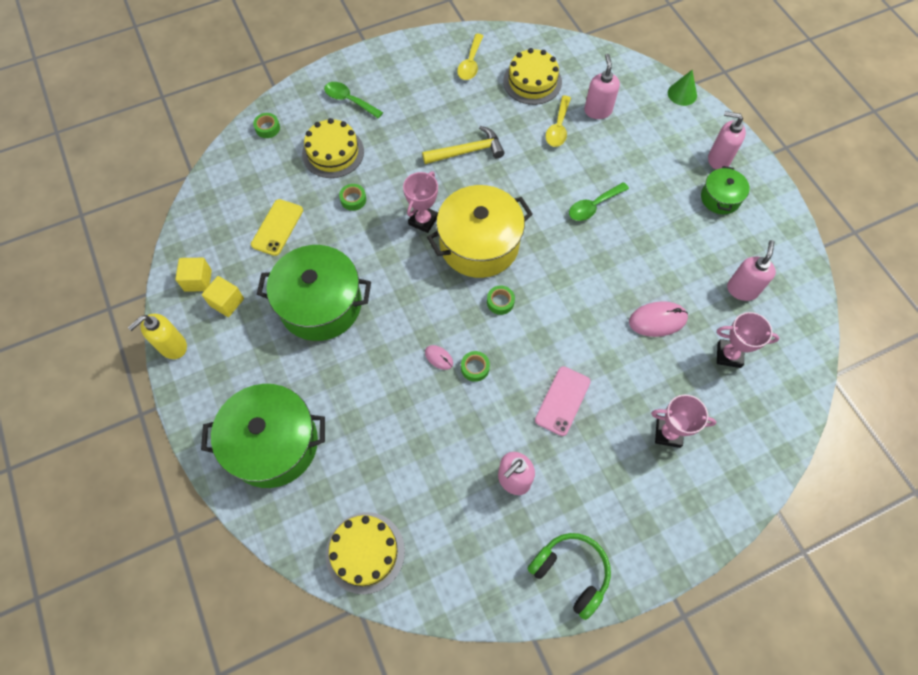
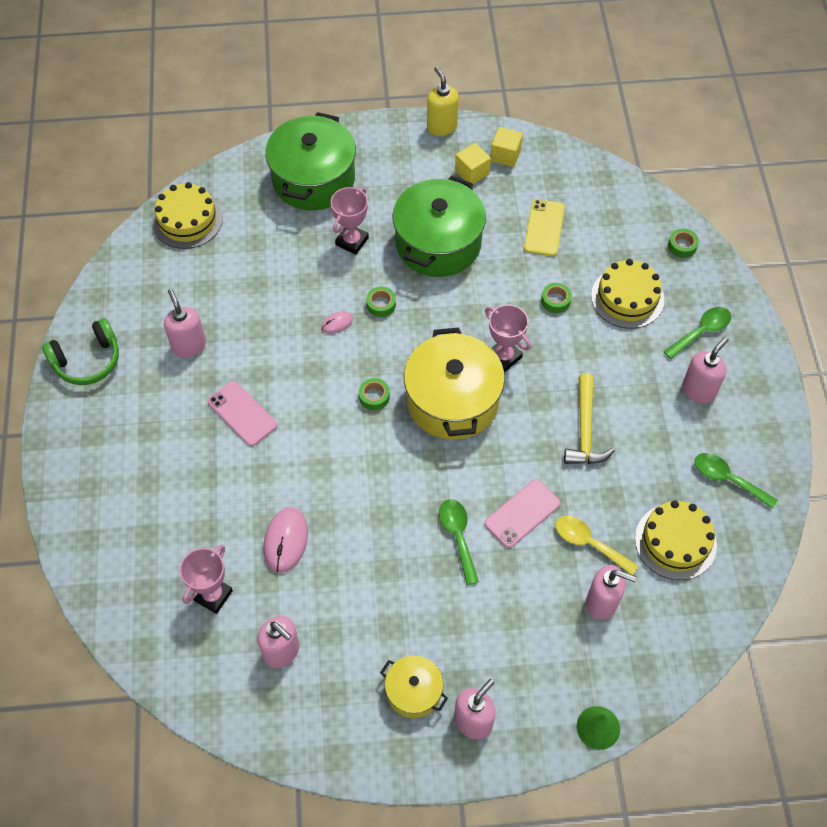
camera: 110 degrees right, 5 degrees down
(277, 227) = (544, 228): yellow phone -> yellow phone turned 60 degrees clockwise
(403, 92) = (699, 390): none -> pink soap dispenser
(470, 63) = (727, 479): yellow spoon -> green spoon
(475, 368) = (312, 350): green tape -> green tape (381, 304)
(555, 172) = (522, 513): none -> pink phone
(668, 433) = (163, 494): pink trophy -> pink trophy (352, 241)
(720, 198) = (414, 691): green pot -> yellow pot

